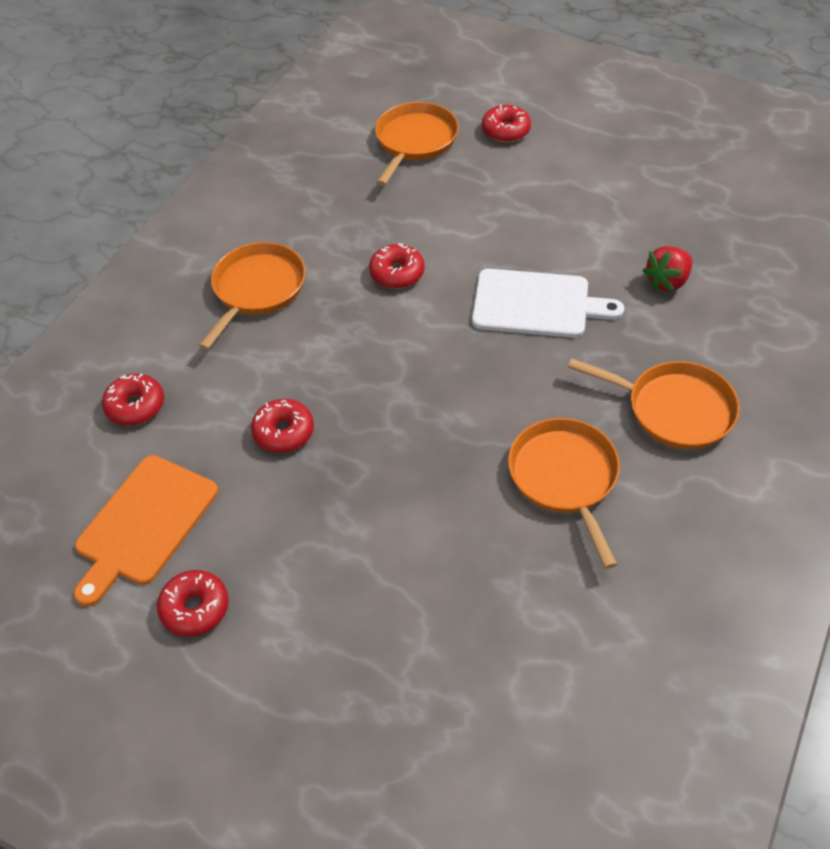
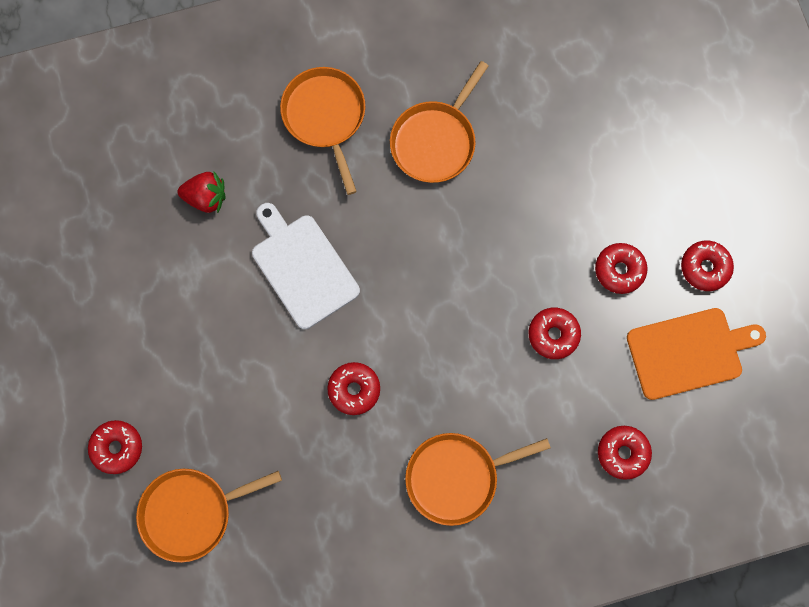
camera: 135 degrees left, 25 degrees up
(278, 530) = (619, 270): none -> red donut

